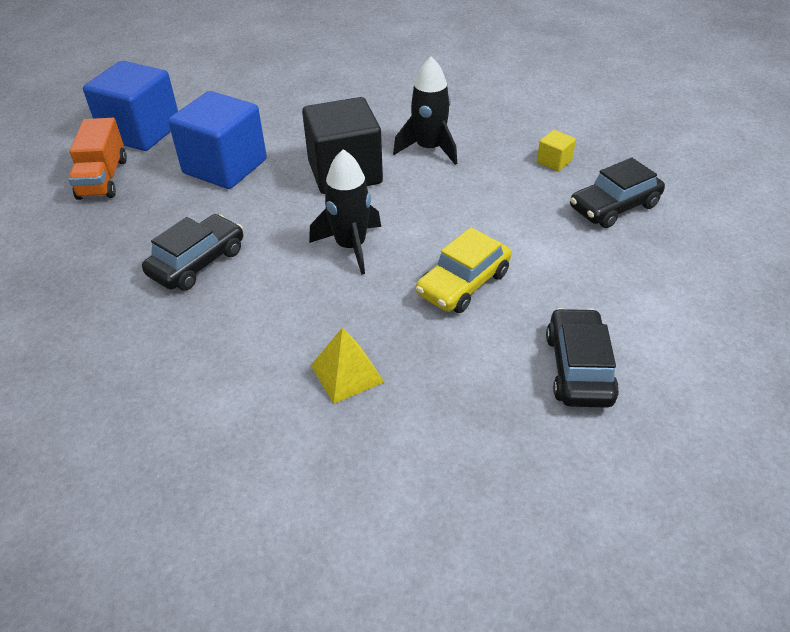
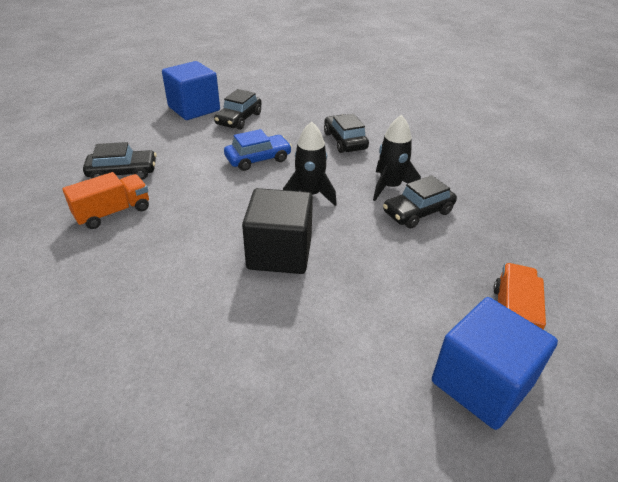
camera: 160 degrees left, 5 degrees down
(225, 166) = (385, 294): blue cube -> blue cube (194, 109)
(347, 373) = (345, 141): yellow pyramid -> black car
(429, 149) = (192, 255): black rocket -> black rocket (390, 187)
(463, 283) = (258, 159): yellow car -> blue car
(554, 162) = (113, 213): yellow cube -> orange truck

